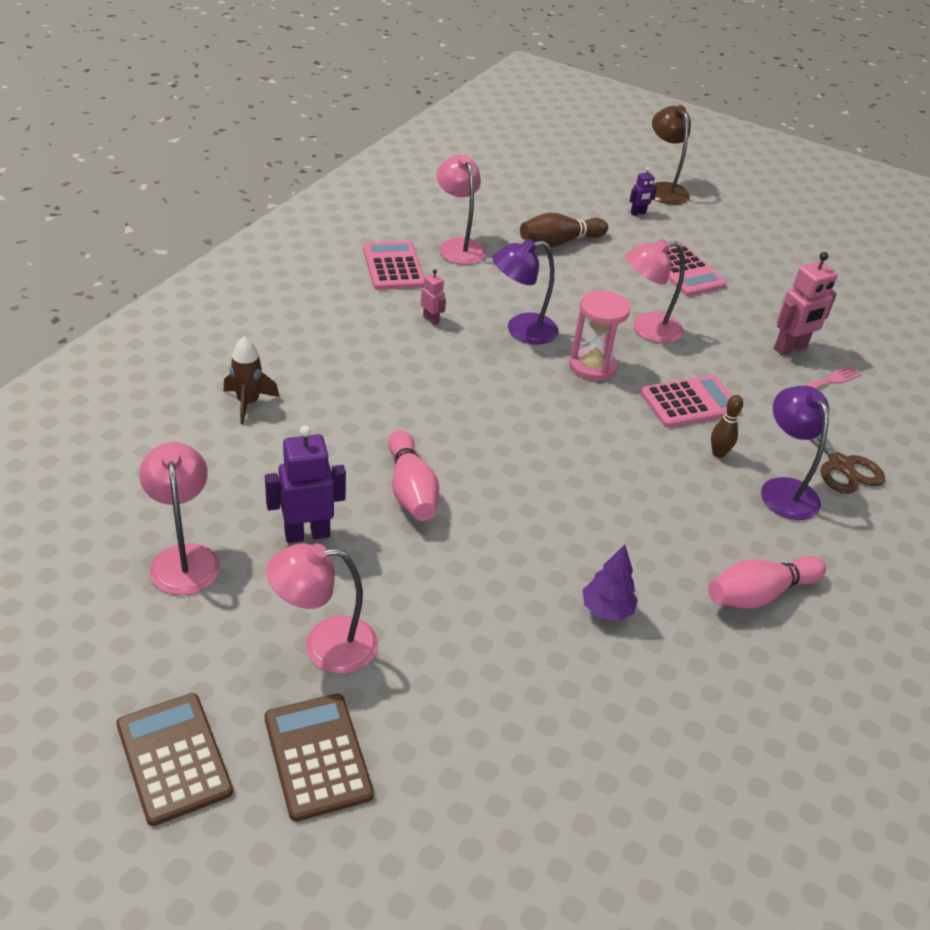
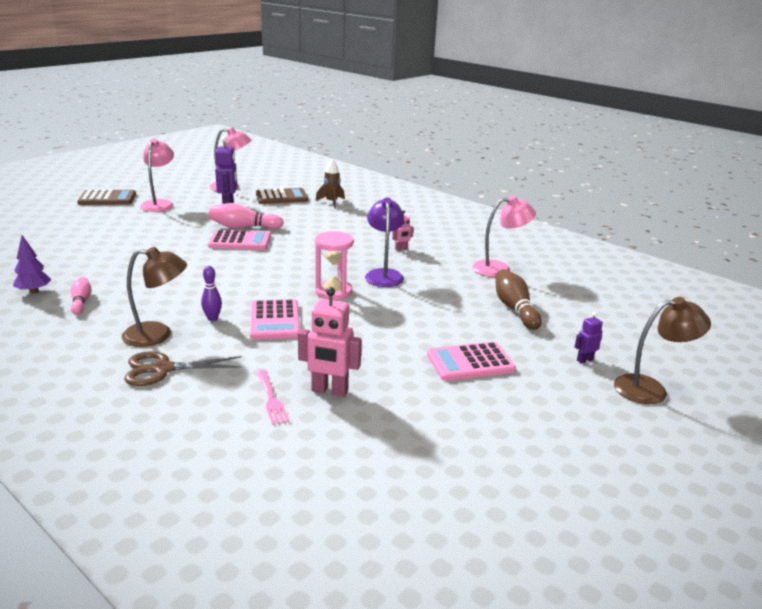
camera: 105 degrees right, 15 degrees down
(174, 758) = (132, 181): brown calculator -> brown calculator (281, 197)
(393, 267) = (467, 245): pink calculator -> pink calculator (240, 241)
(606, 610) = (118, 258): purple tree -> purple tree (34, 291)
(638, 213) = (584, 360): purple robot -> purple robot turned 75 degrees clockwise
(646, 329) = (377, 322): pink lamp -> none
(718, 453) = (212, 318): brown bowling pin -> purple bowling pin
(759, 594) = (81, 302): pink bowling pin -> pink bowling pin, size x0.61
(783, 489) = (157, 335): purple lamp -> brown lamp
(790, 349) = (329, 391): pink robot -> pink robot turned 60 degrees counterclockwise

